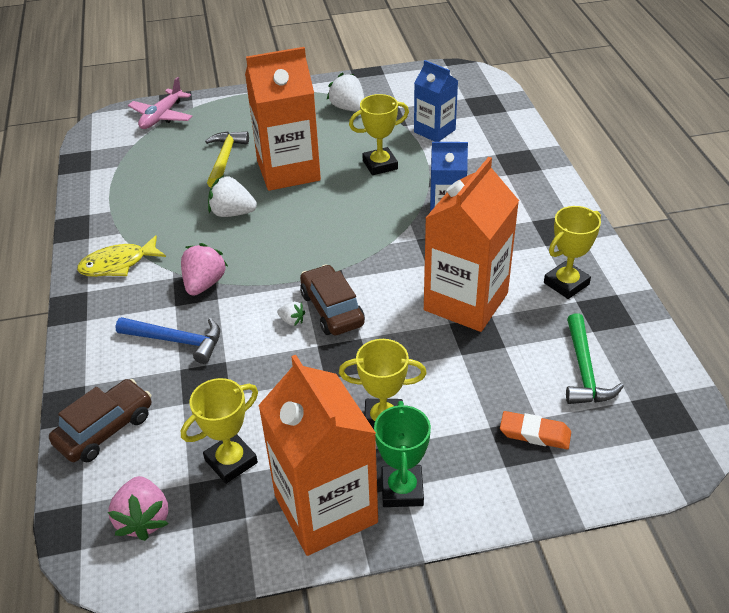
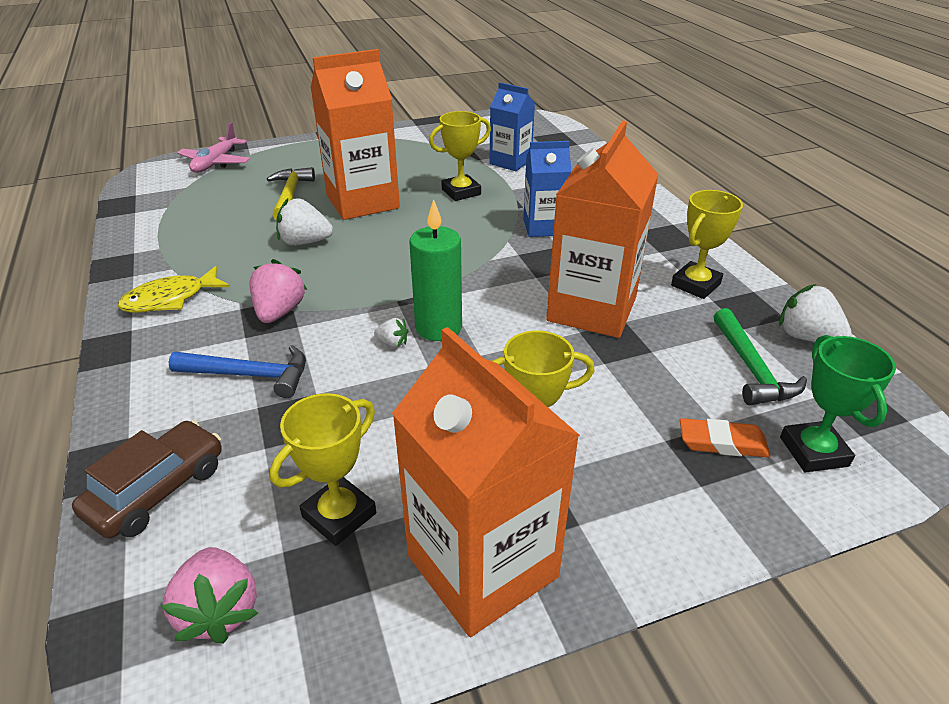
camera: 10 degrees left, 5 degrees down
(332, 309) = (438, 327): brown car -> green candle
(348, 108) = (416, 148): white strawberry -> white strawberry (806, 337)
(402, 489) = (579, 528): green trophy -> green trophy (813, 451)

